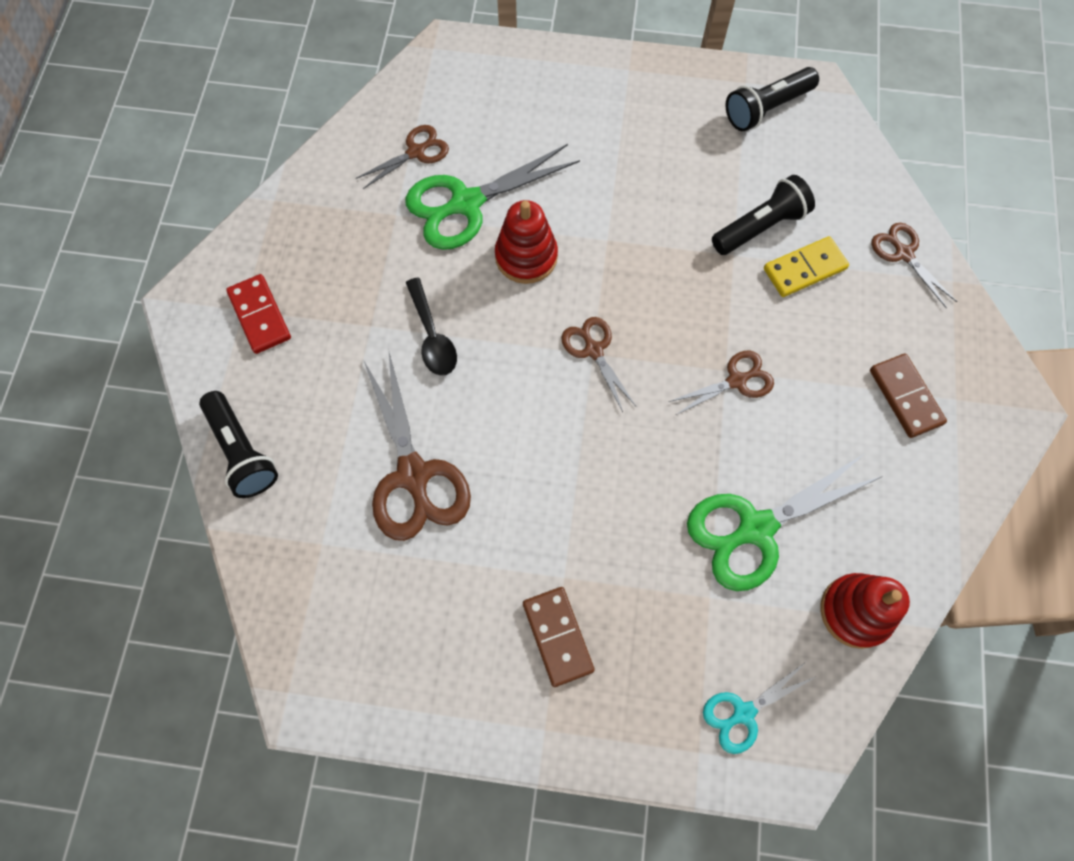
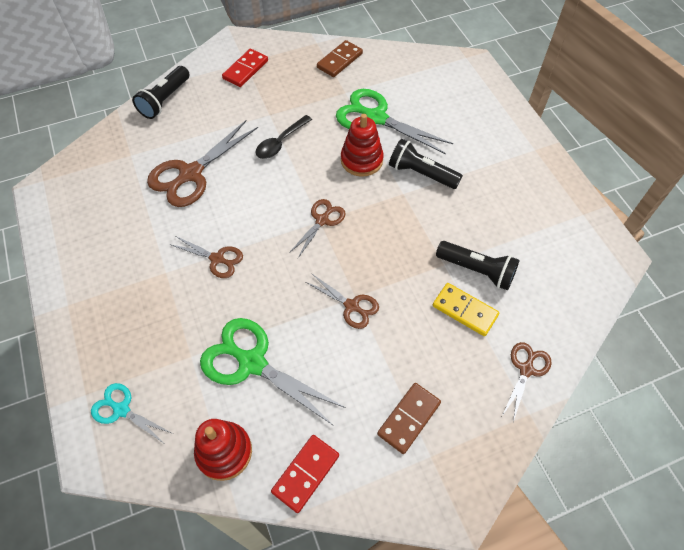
camera: 60 degrees right, 10 degrees down
(416, 152) = (391, 82): brown scissors -> brown scissors (217, 259)
(557, 636) = (127, 285): brown domino -> brown domino (339, 60)
(766, 109) = (573, 235): black flashlight -> black flashlight (421, 173)
(921, 534) = (306, 474): none -> red domino

